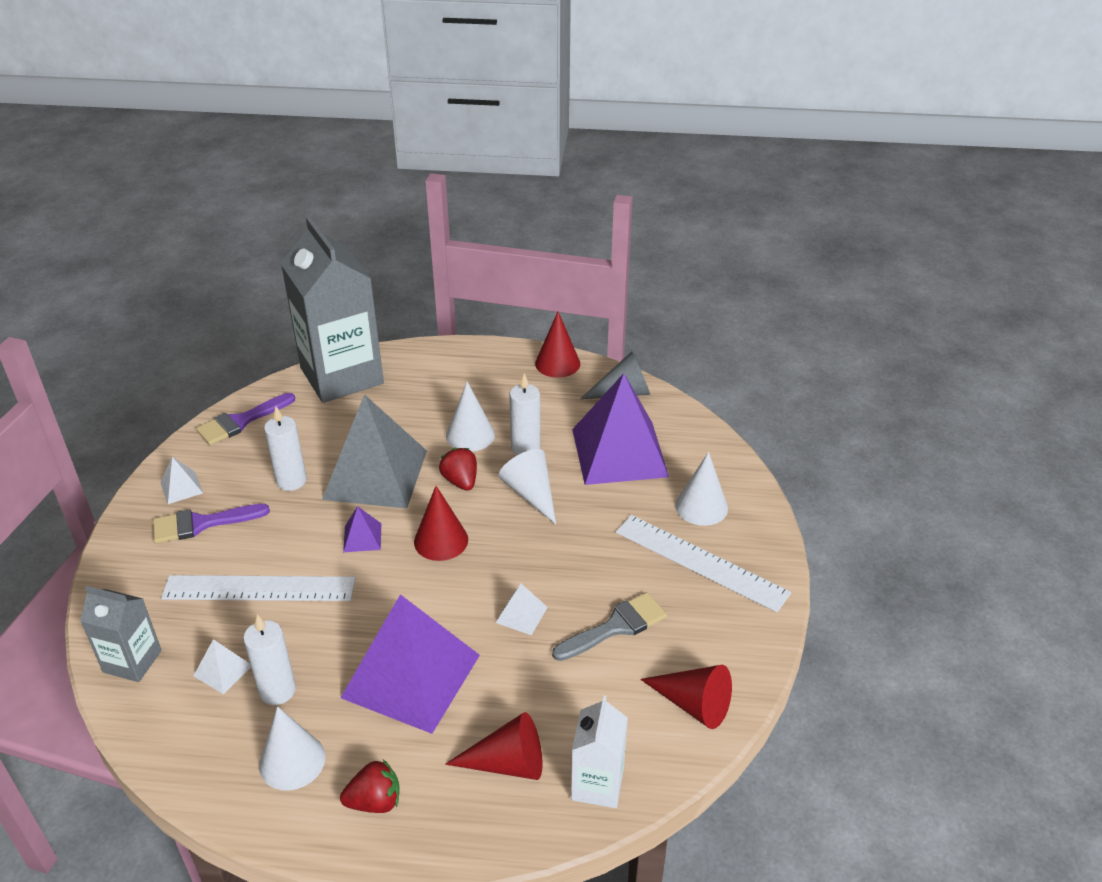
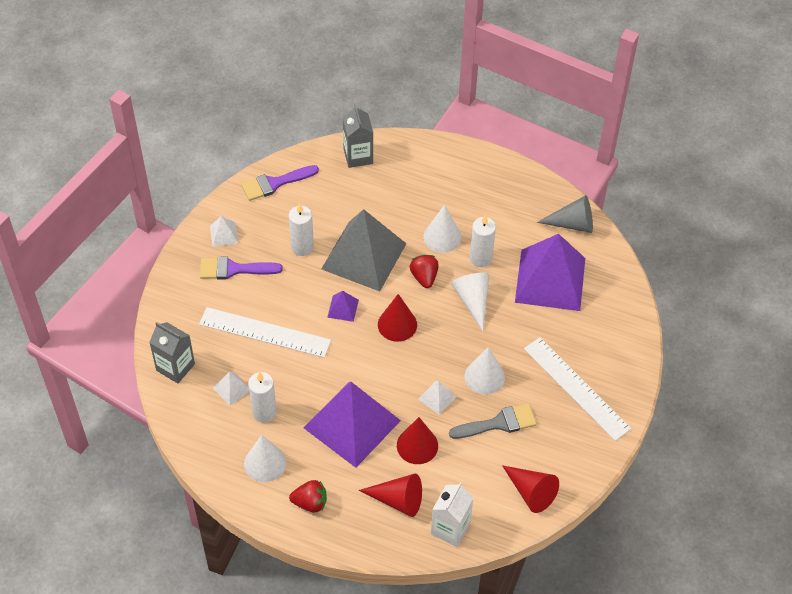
camera: 15 degrees right, 15 degrees up
(342, 376) = (358, 156): grey carton -> grey carton, size x0.49
(557, 363) = (530, 182): red cone -> red cone (417, 445)
(701, 506) = (594, 342): white cone -> white cone (484, 376)

